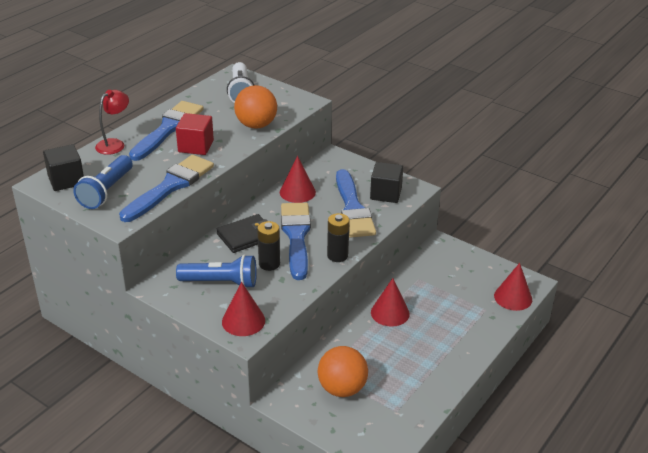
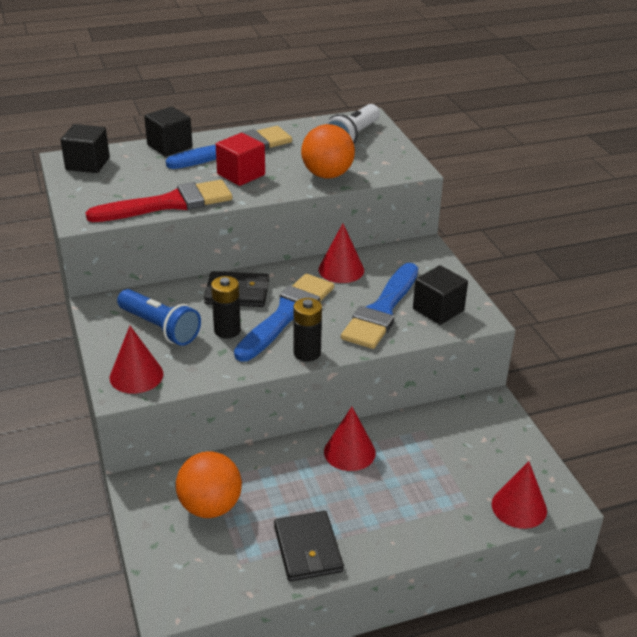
camera: 35 degrees right, 0 degrees up
(106, 191) = (107, 187): blue flashlight -> none
(114, 144) = (169, 146): red lamp -> black cube
(170, 186) = (169, 204): blue brush -> red brush
(426, 381) = (308, 549): none -> black wallet

